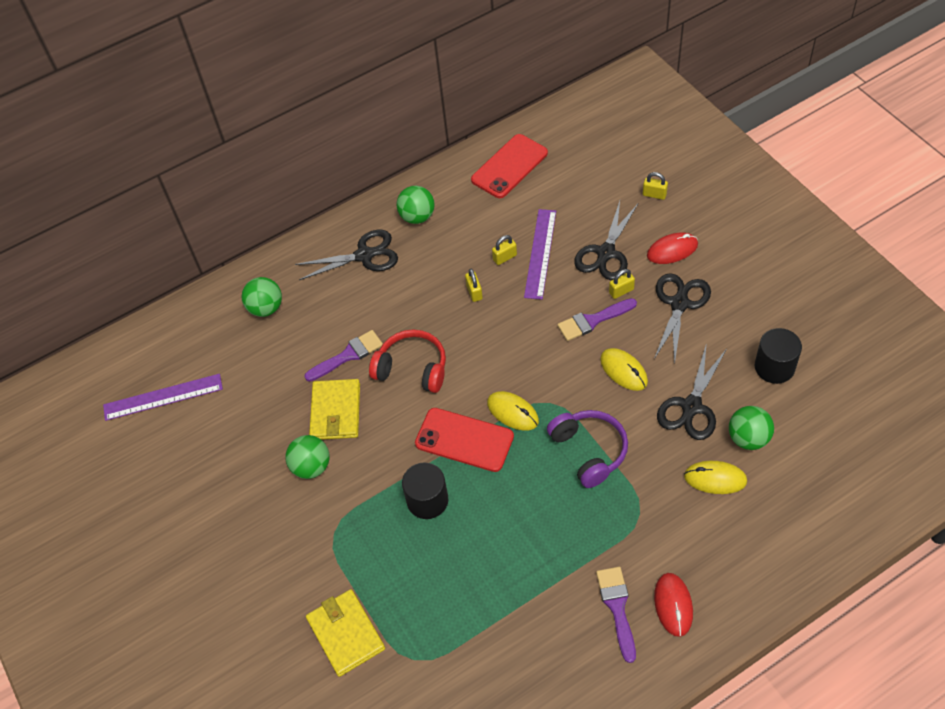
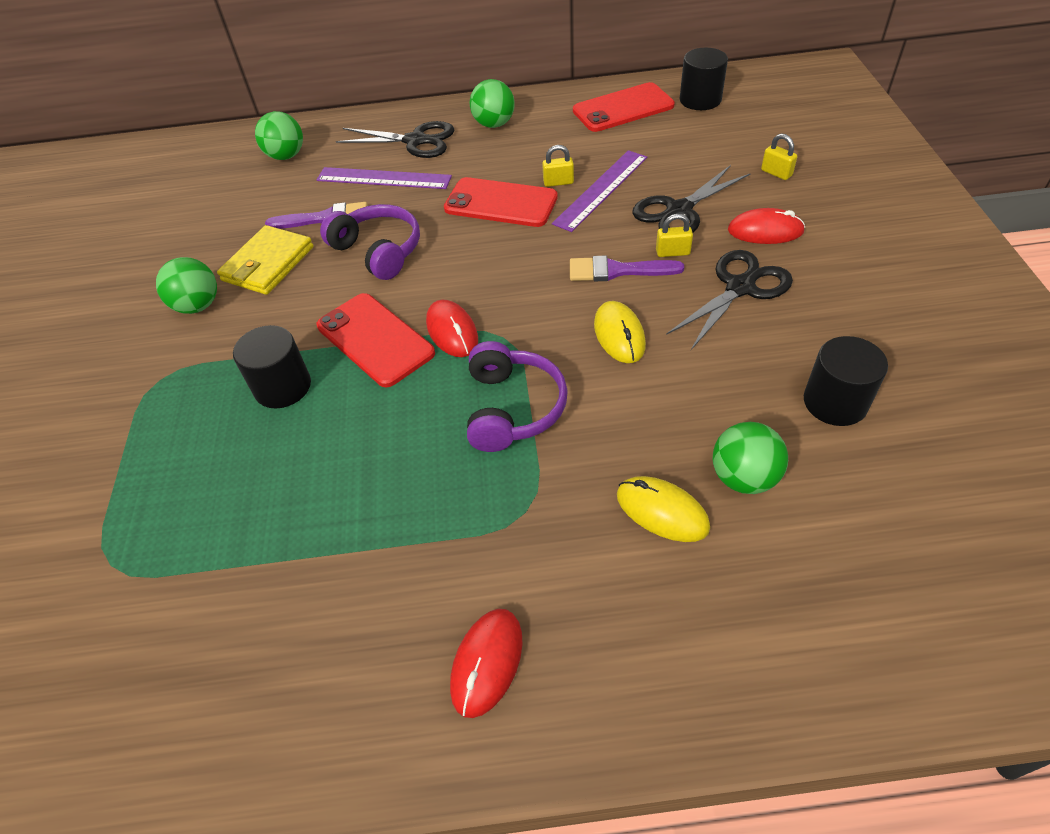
camera: 25 degrees right, 5 degrees down
(163, 397) = (129, 198): purple ruler -> purple ruler (383, 178)
(346, 633) = (69, 495): yellow wallet -> none
(412, 368) = (378, 251): red headphones -> purple headphones
(474, 292) = (501, 203): yellow padlock -> red phone
(513, 412) = (452, 331): yellow mouse -> red mouse
(563, 138) = (700, 100): none -> black cylinder
(617, 607) = (406, 626): purple brush -> none
(691, 406) = (684, 407): black scissors -> none

